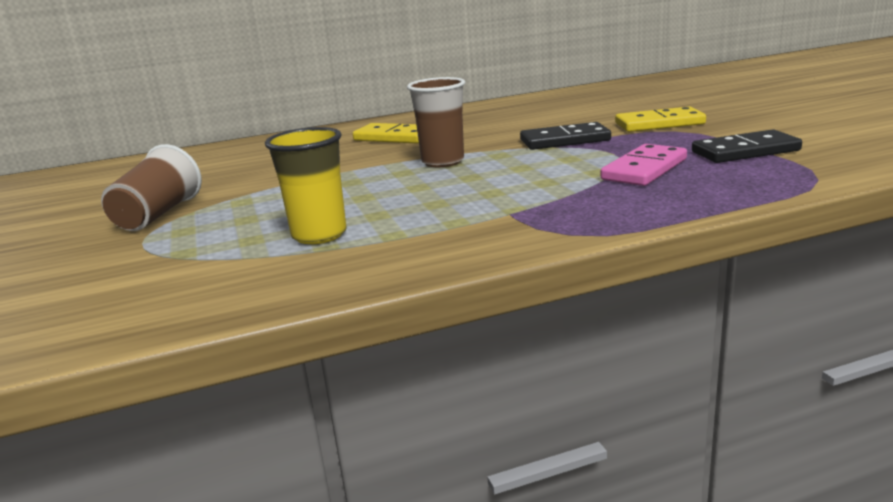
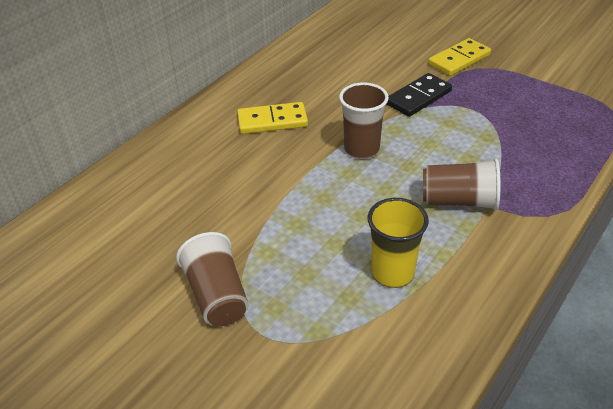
camera: 35 degrees left, 20 degrees up
(479, 205) = (459, 201): none -> brown cup
(644, 169) = (513, 126): pink domino -> none
(745, 151) = (549, 88): black domino -> none

